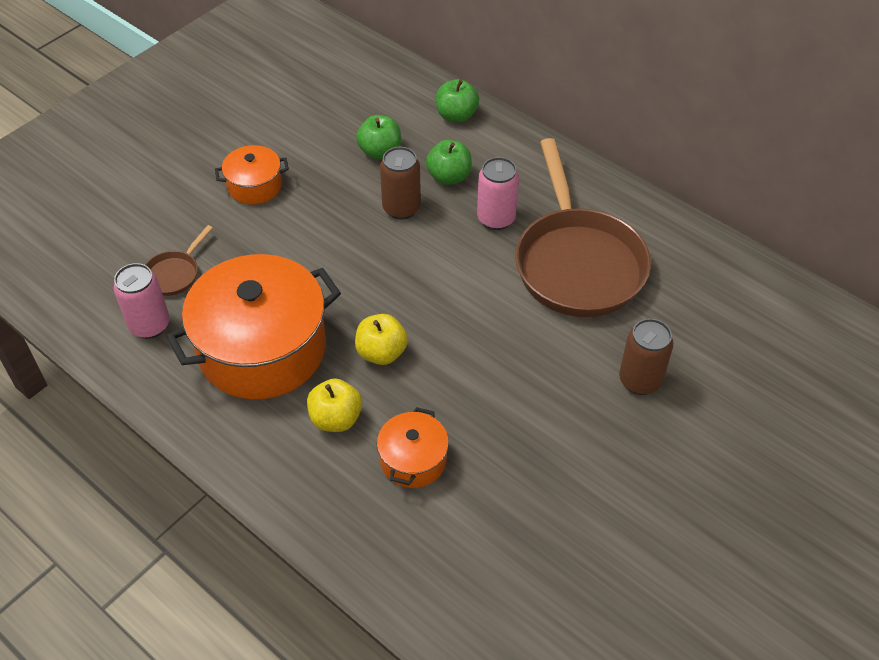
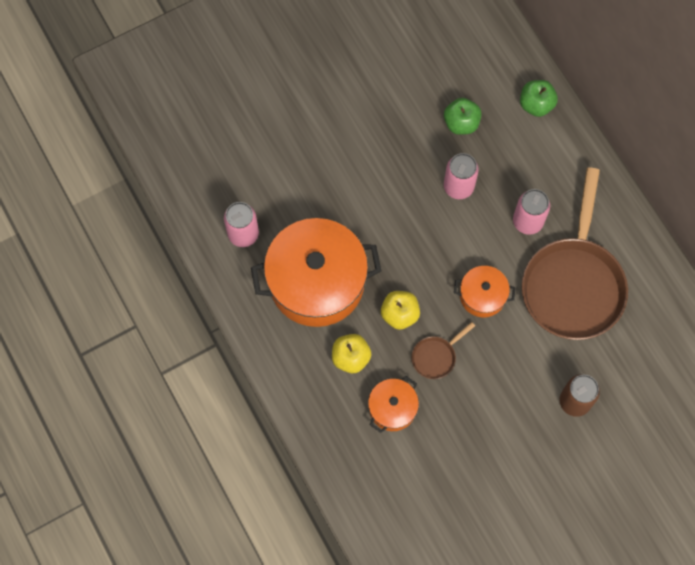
camera: 20 degrees right, 20 degrees up
(174, 274) = (271, 193): brown pan -> brown pan (436, 357)
(255, 186) = (353, 127): orange pot -> orange pot (482, 296)
(401, 208) = (458, 187): brown can -> pink can
(449, 177) = (506, 167): green apple -> none

